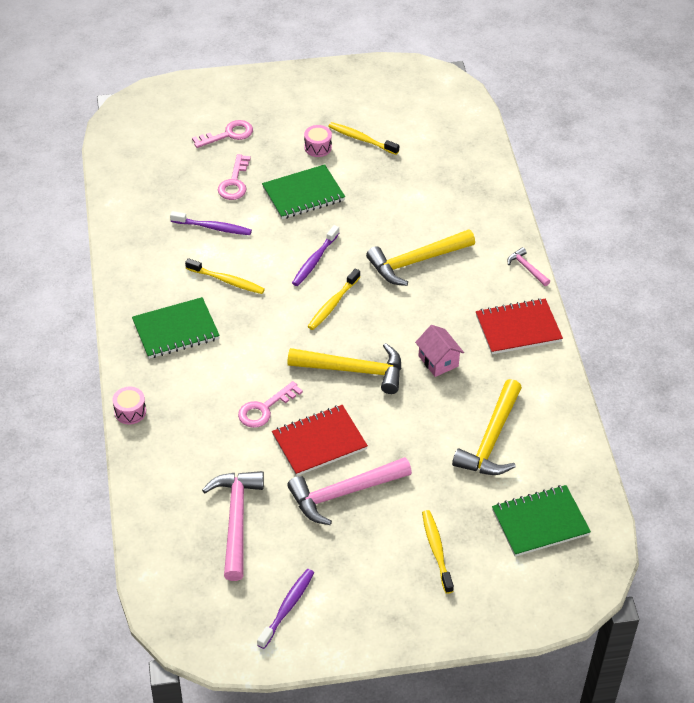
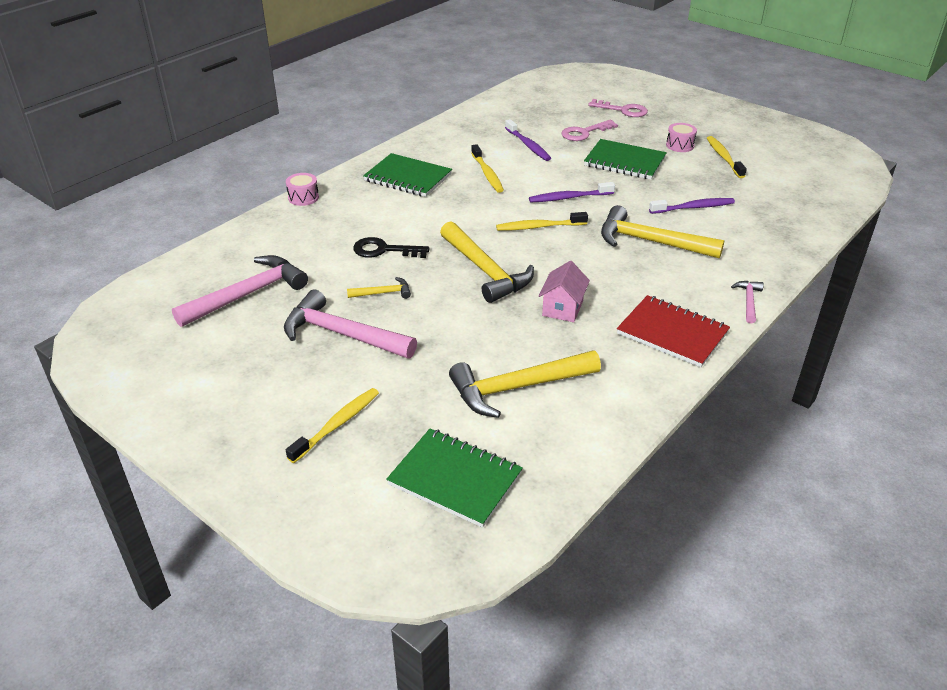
camera: 50 degrees right, 10 degrees down
(265, 409) = (384, 250): pink key -> black key
(287, 607) = (175, 369): purple toothbrush -> purple toothbrush (693, 207)
(319, 442) = (383, 293): red notebook -> yellow hammer

